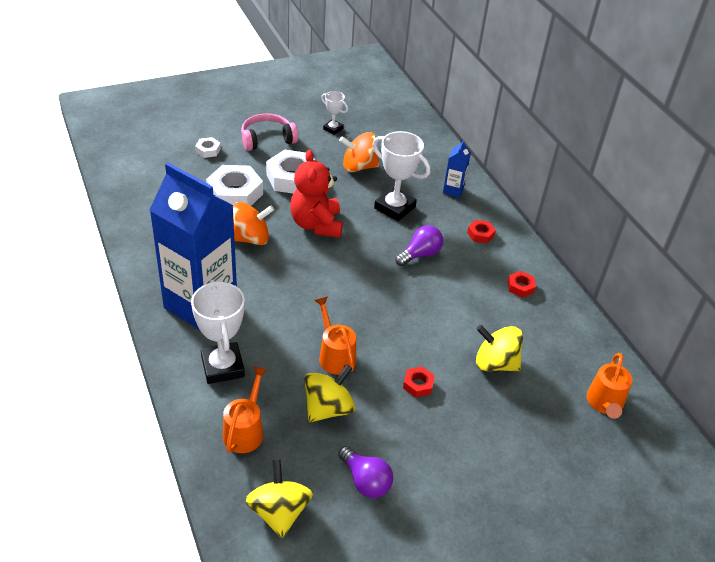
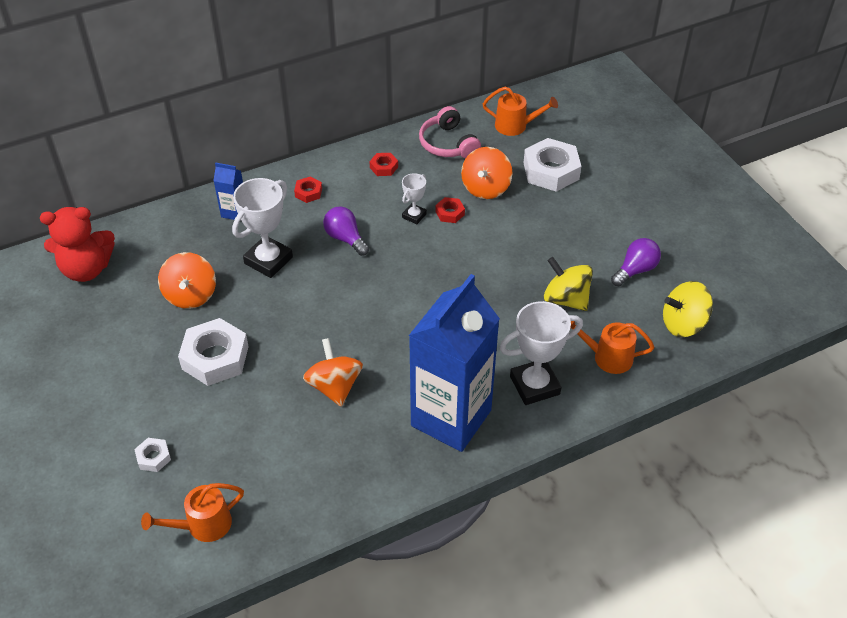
camera: 90 degrees left, 5 degrees up
(235, 193) = (248, 413): white nut -> white nut (551, 171)
(267, 139) = (128, 393): pink headphones -> pink headphones (448, 144)
(316, 224) = (304, 327): red teddy bear -> red teddy bear (86, 269)
(333, 129) = (107, 325): white trophy -> white trophy (414, 216)
(335, 355) = (500, 298): orange watering can -> orange watering can (202, 525)
(418, 384) = (522, 238): red nut -> red nut (450, 213)
(495, 363) = (485, 188): yellow spinning top -> orange spinning top

